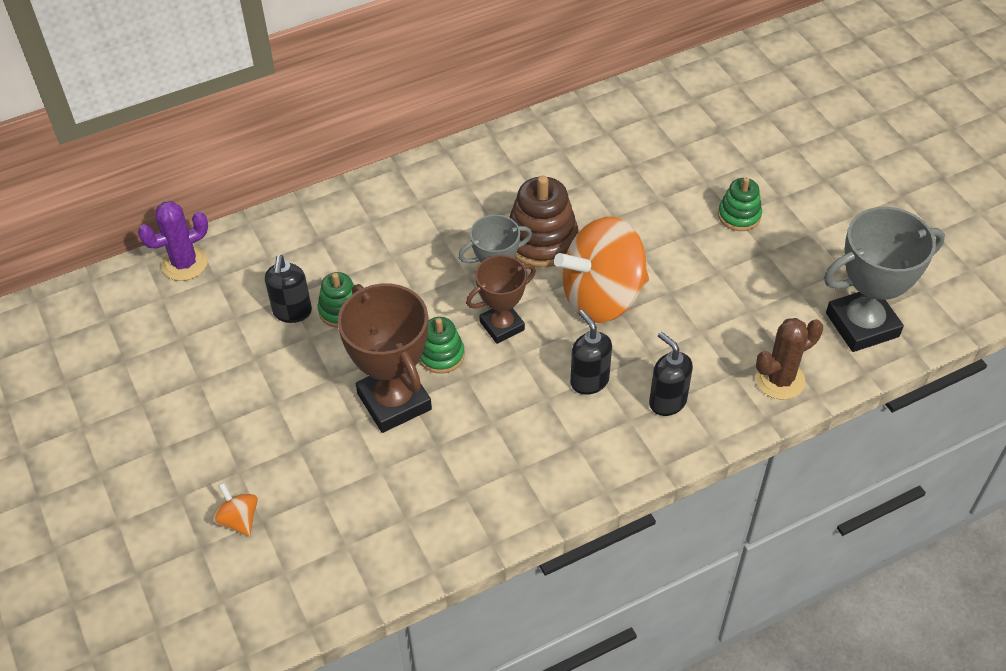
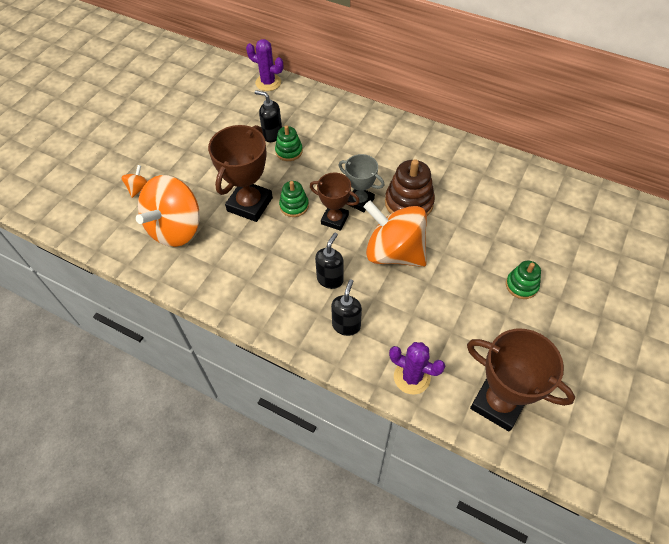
camera: 55 degrees right, 5 degrees up
(292, 312) = (272, 135): black soap dispenser -> black soap dispenser turned 60 degrees clockwise
(359, 507) = (176, 228): none -> orange spinning top
(780, 380) = (412, 377): brown cactus -> purple cactus
(862, 324) = (498, 402): grey trophy -> brown trophy

